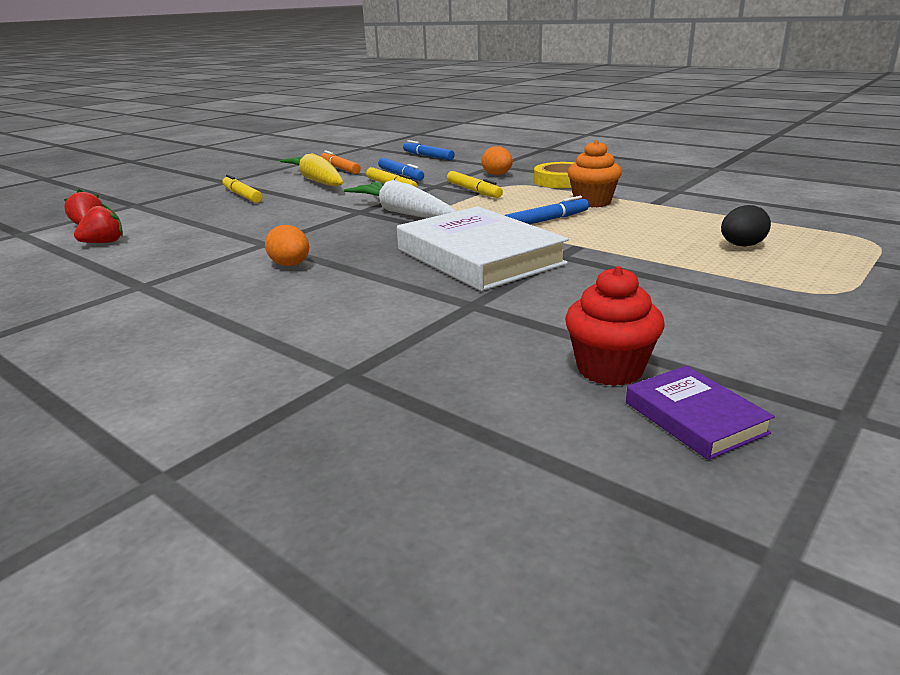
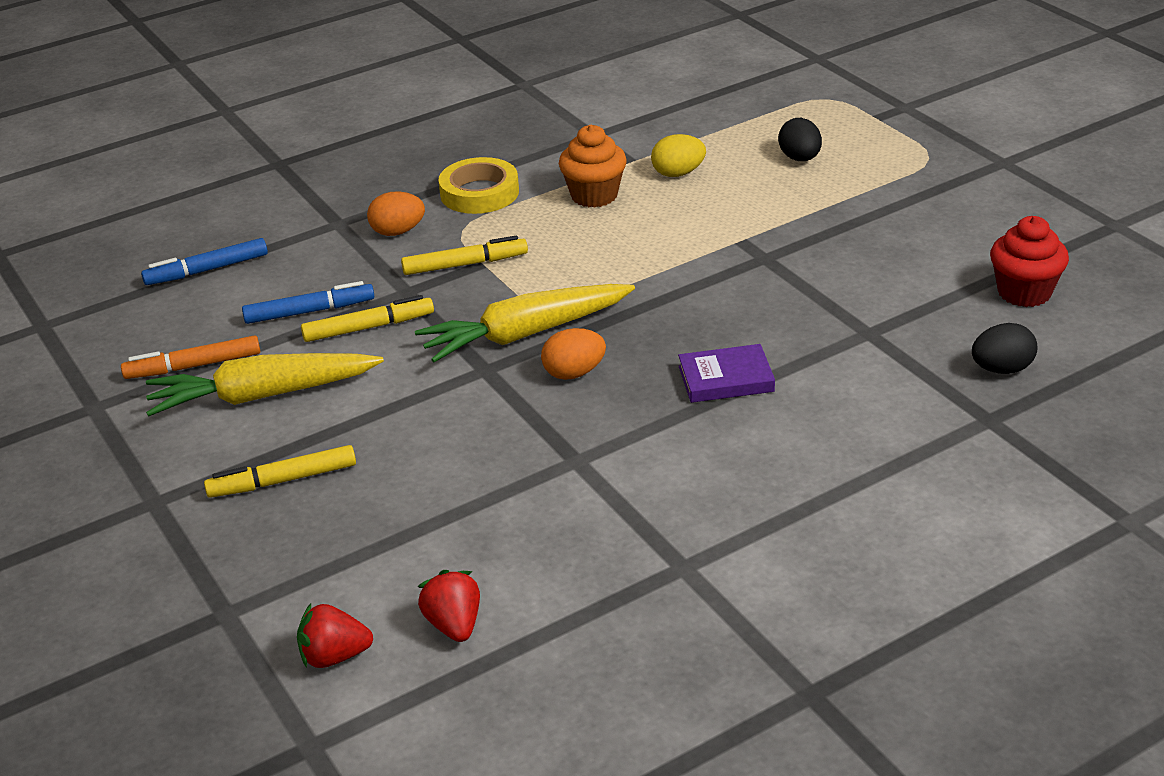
camera: 70 degrees left, 10 degrees up
(290, 265) = (681, 440): orange egg -> orange egg (574, 373)
(403, 213) = (524, 334): white carrot -> yellow carrot
(443, 372) = (1001, 369): none -> black egg
(479, 257) = (736, 306): white book -> none
(546, 220) = (642, 240): blue marker -> none
(655, 216) = (678, 173): none -> yellow egg
(695, 417) = (1102, 278): purple book -> purple book (726, 379)

